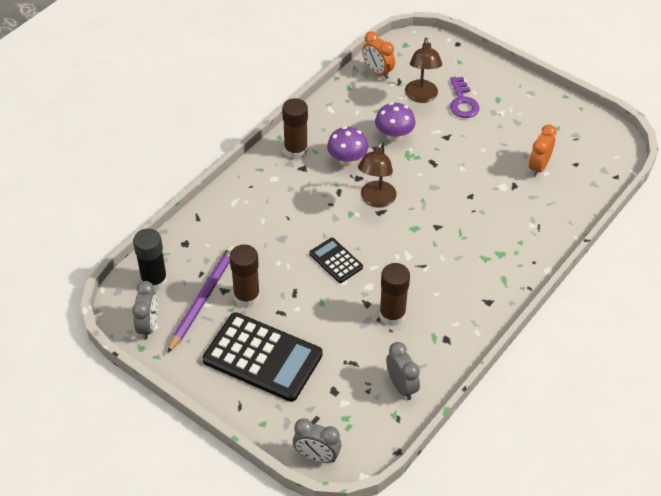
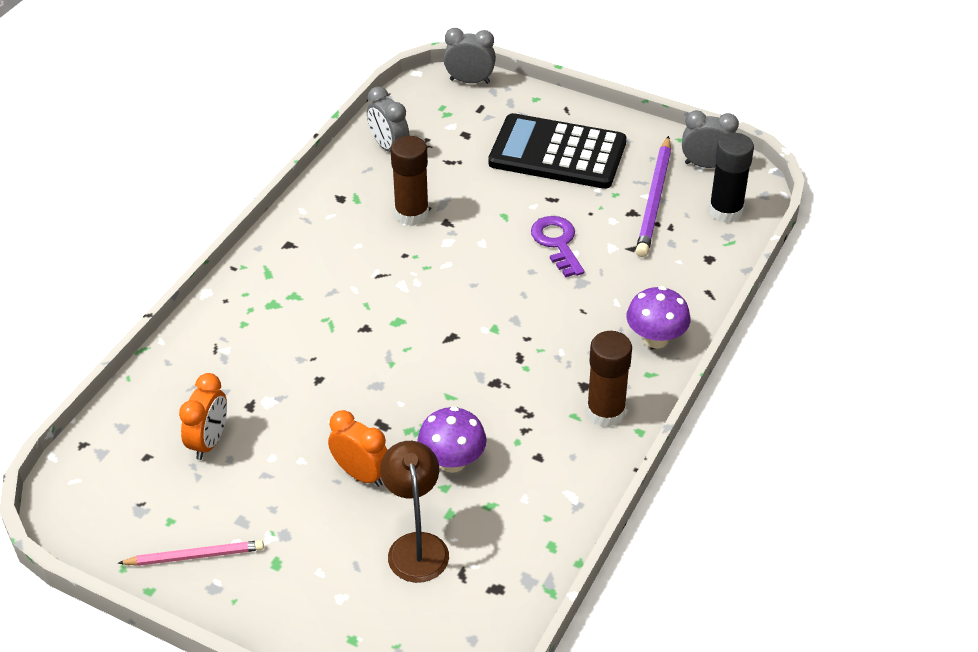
camera: 170 degrees right, 5 degrees down
(148, 326) = (706, 165): grey clock -> grey clock turned 105 degrees clockwise
(246, 296) = (601, 209): brown glue stick -> none
(335, 261) = (499, 265): black calculator -> none
(347, 160) = (519, 408): purple mushroom -> purple mushroom (655, 339)
(376, 200) = (461, 352): brown lamp -> none
(377, 72) = (506, 589): orange clock -> orange clock (361, 474)
(462, 102) = (340, 547): purple key -> purple key (557, 243)
(542, 108) = (195, 556): none -> pink pencil

